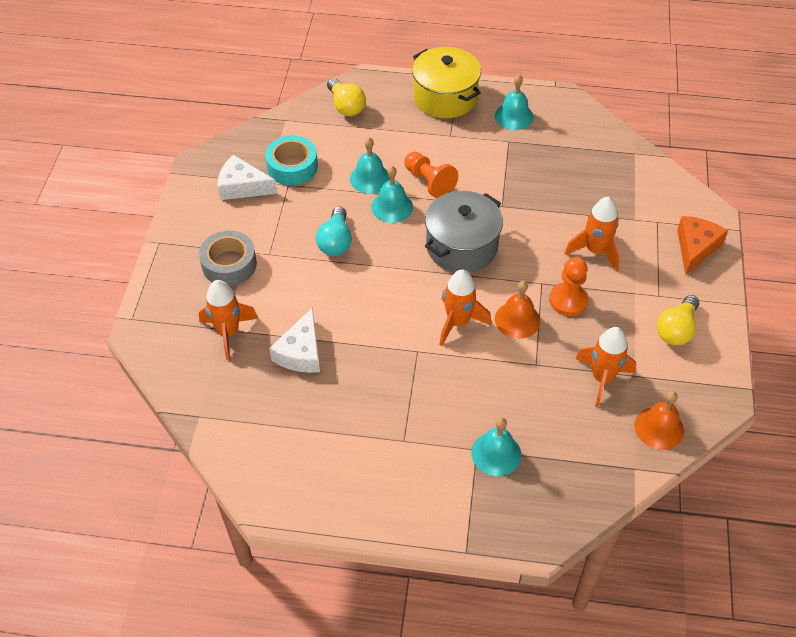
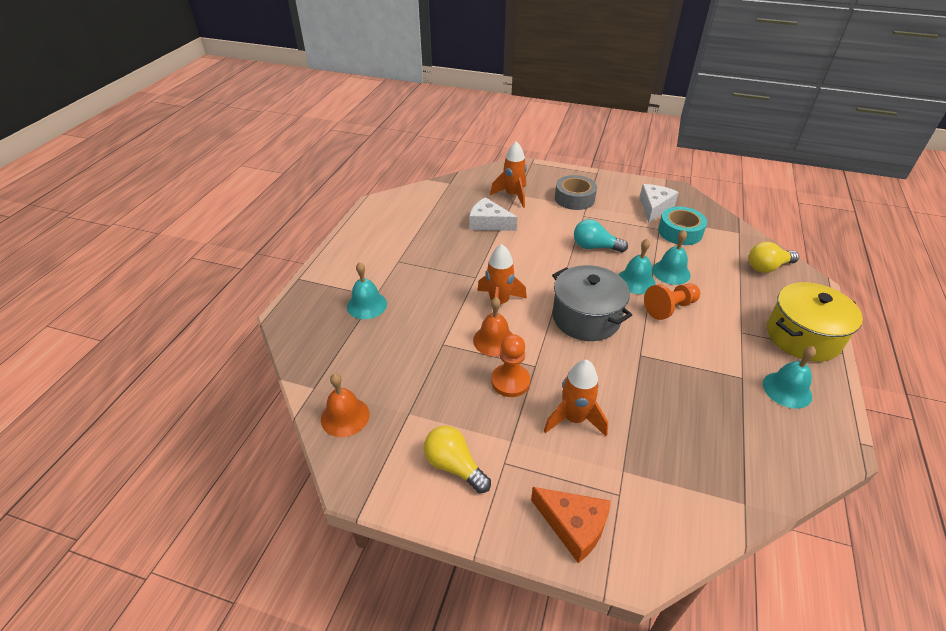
camera: 100 degrees right, 10 degrees down
(602, 378) = (413, 387): orange rocket -> none

